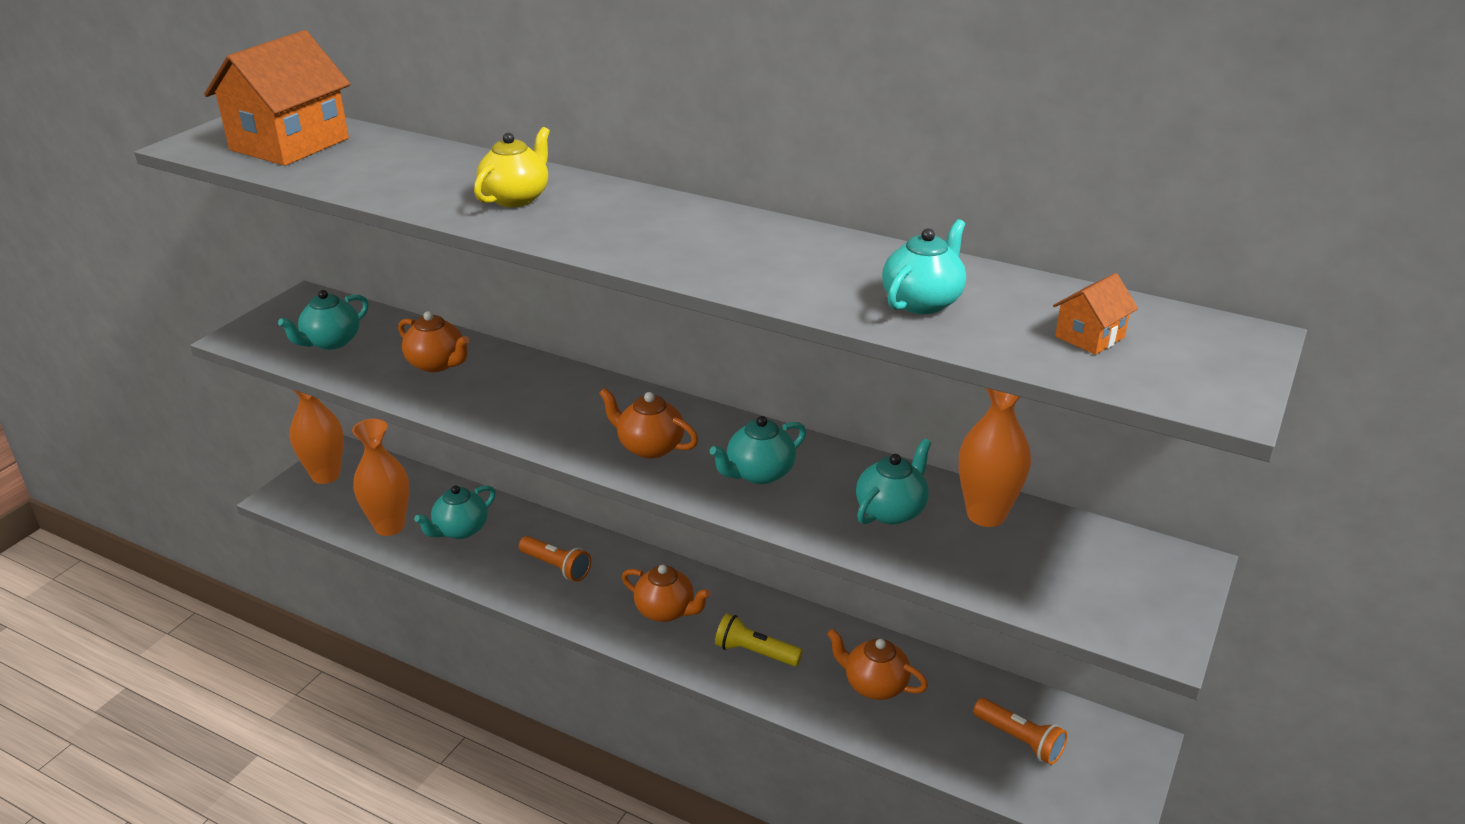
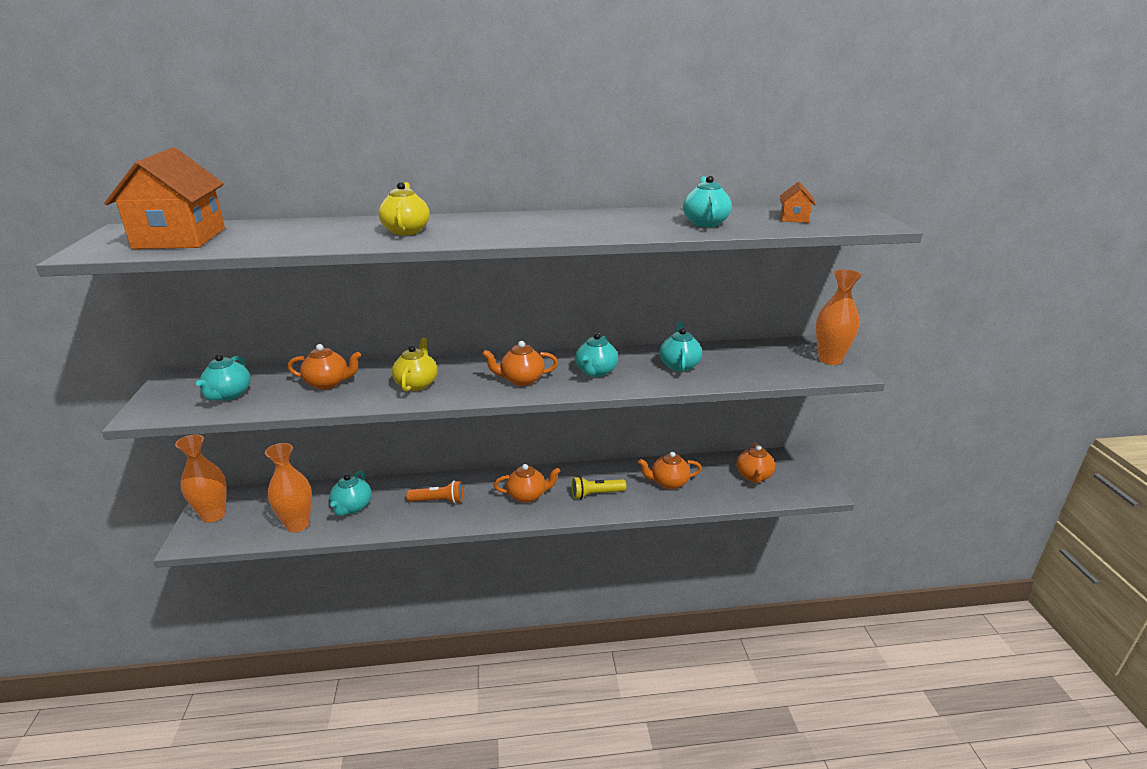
camera: 35 degrees left, 5 degrees down
(525, 403) = (417, 384): none -> yellow teapot
(986, 515) = (721, 353): orange vase -> orange vase (830, 359)
(1020, 740) = (753, 476): orange flashlight -> orange teapot

